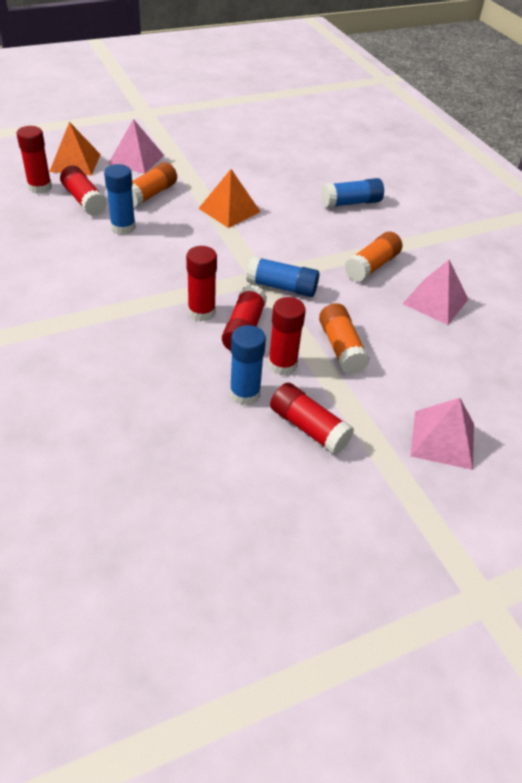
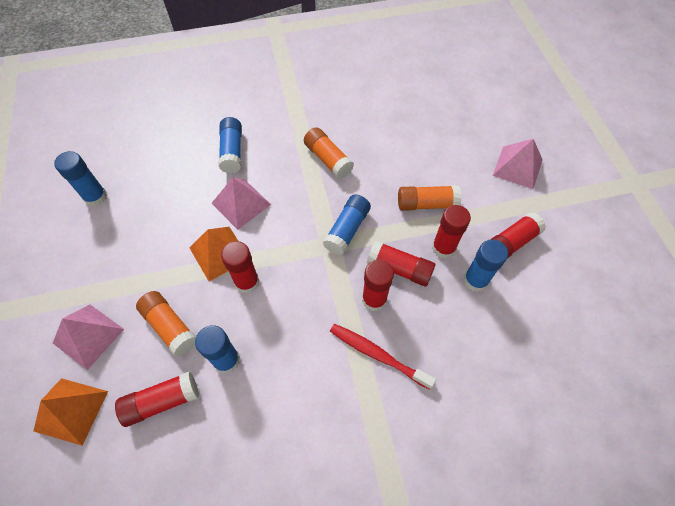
camera: 75 degrees left, 15 degrees up
(40, 187) = (117, 457): red glue stick -> red glue stick (247, 282)
(139, 318) = (377, 355): none -> red toothbrush
(267, 140) = (95, 197): none -> blue glue stick
(435, 301) = (377, 130): pink pyramid -> pink pyramid (241, 204)

